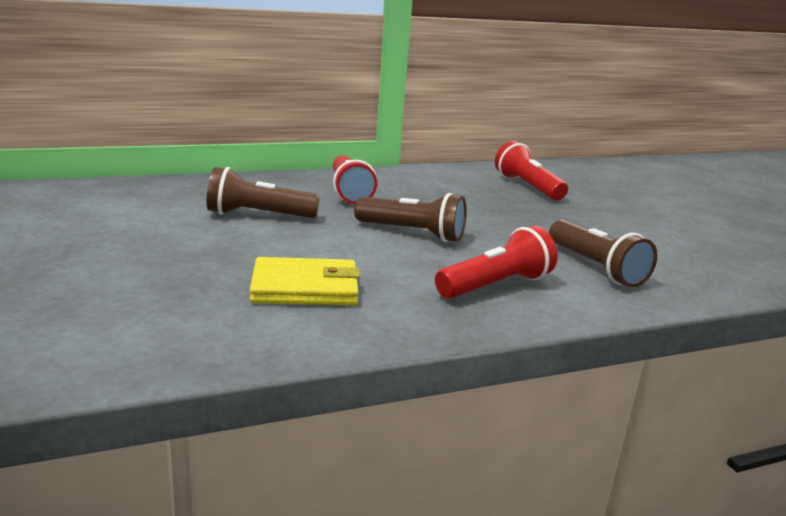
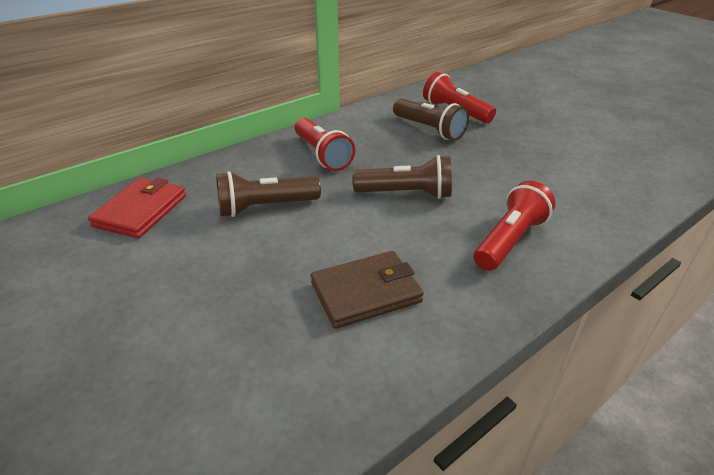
camera: 15 degrees left, 15 degrees up
(140, 196) = (141, 211): none -> red wallet
(305, 288) = (366, 292): yellow wallet -> brown wallet
(596, 268) = (565, 195): brown flashlight -> brown flashlight (429, 129)

